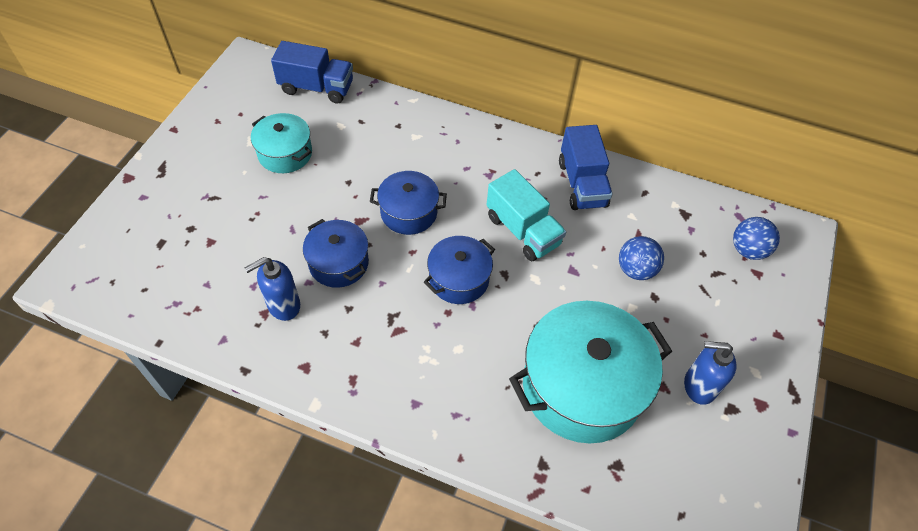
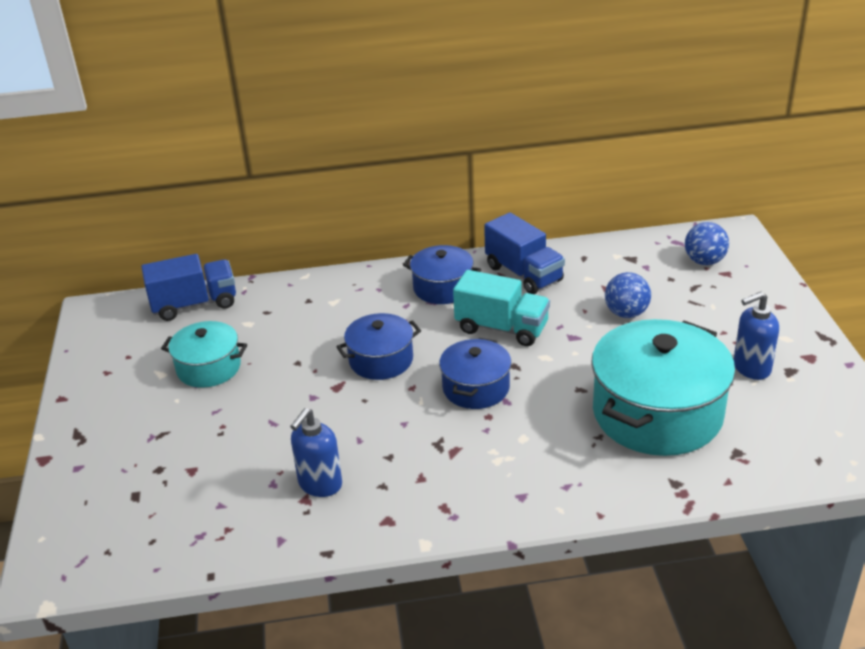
camera: 25 degrees left, 20 degrees down
(339, 263) = (346, 427): blue pot -> blue pot (442, 288)

